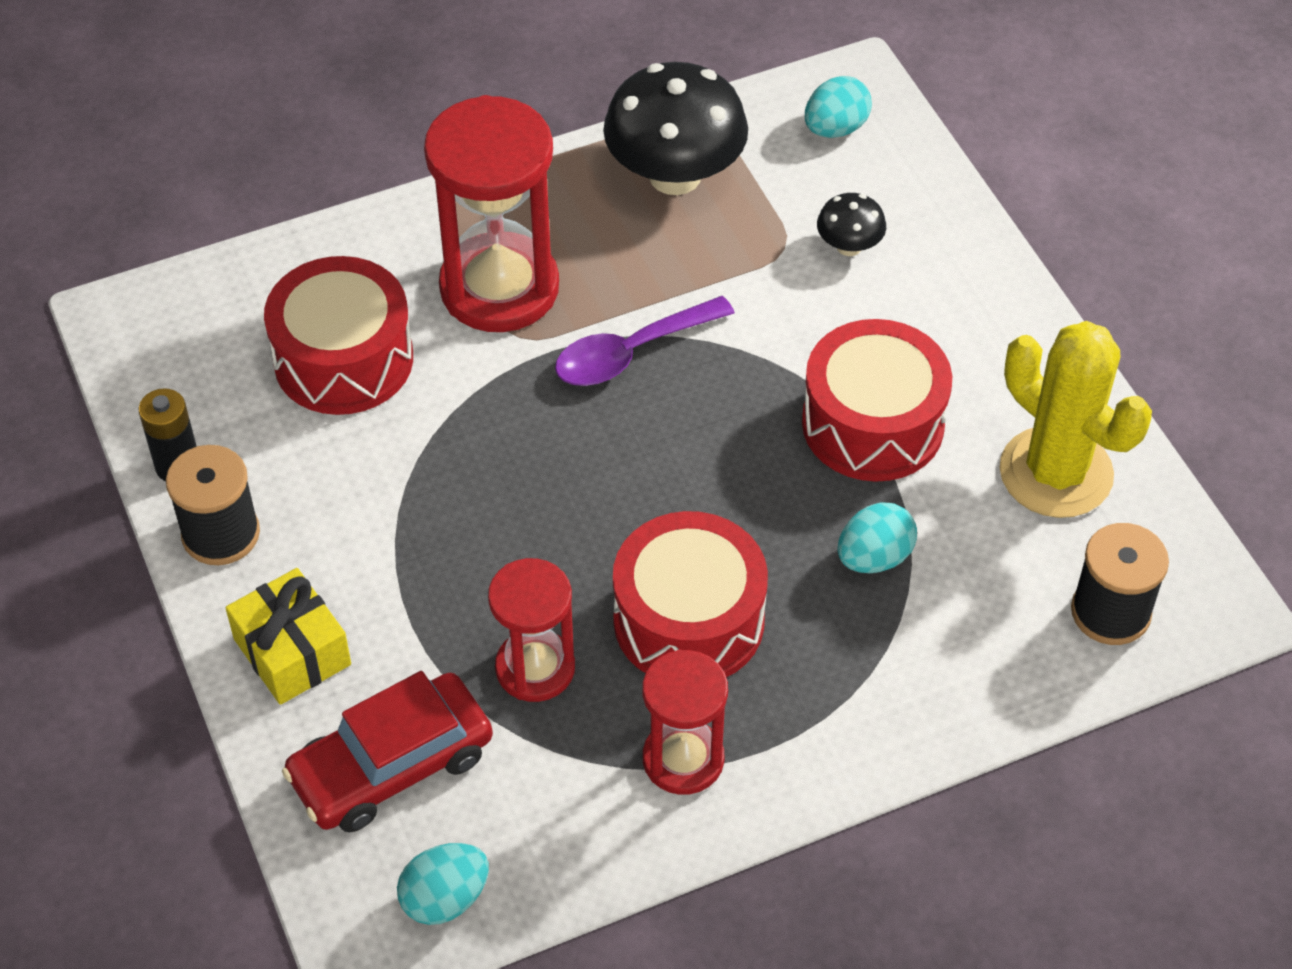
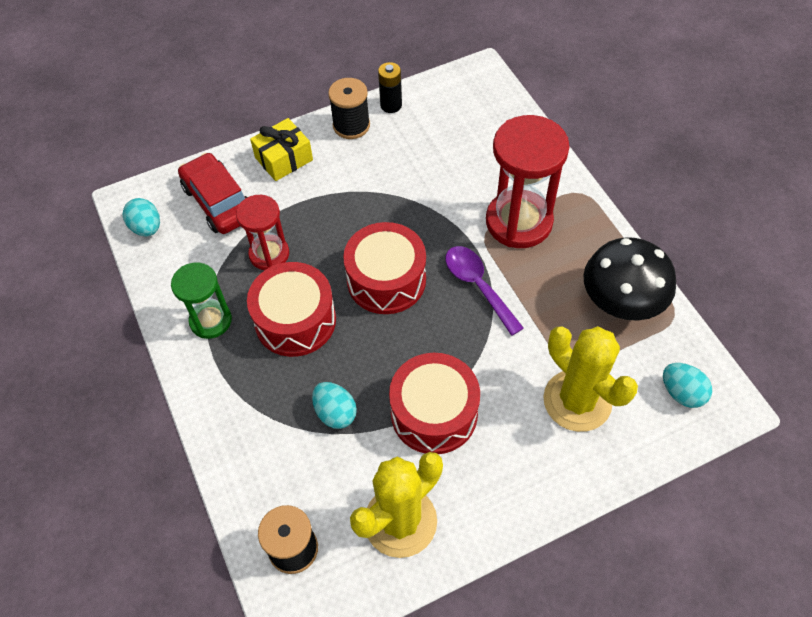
camera: 90 degrees right, 5 degrees up
(343, 359) = (462, 160): red drum -> red drum (386, 280)
(683, 759) = (211, 320): red hourglass -> green hourglass
(849, 246) = (577, 401): black mushroom -> yellow cactus

